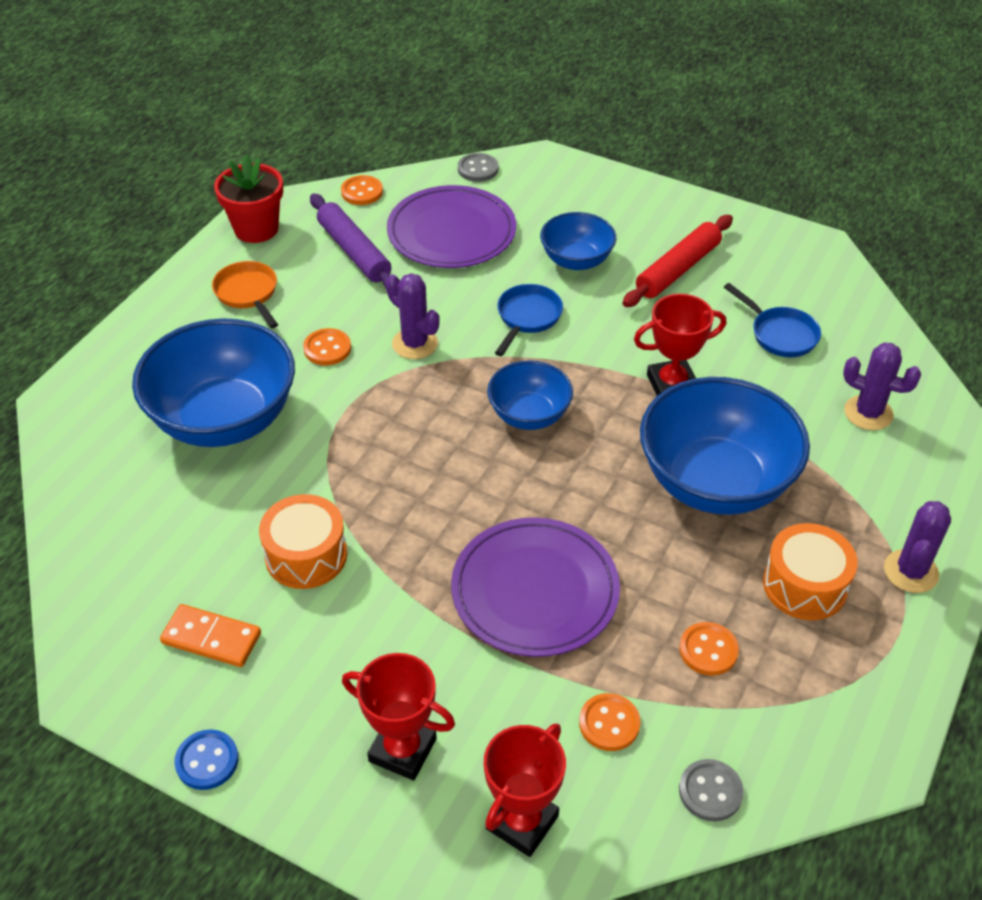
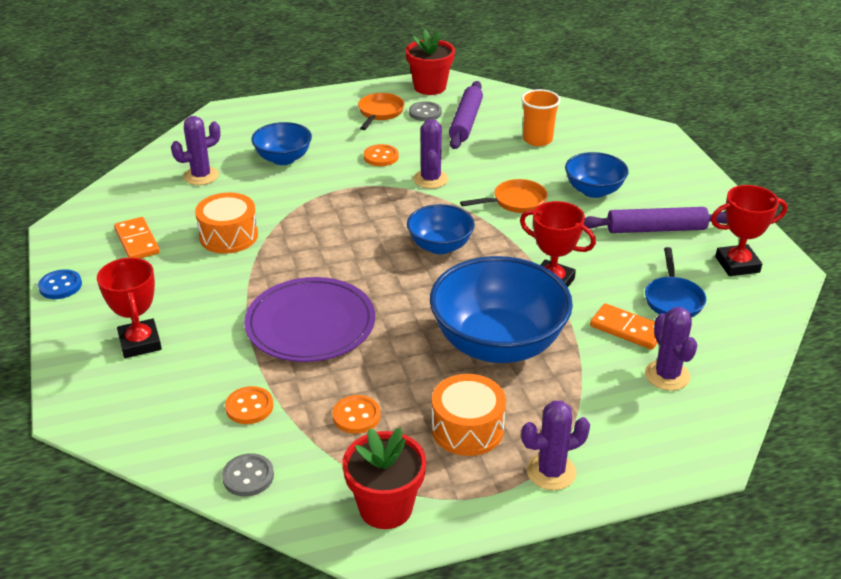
camera: 45 degrees right, 10 degrees down
(160, 504) = (201, 176): none -> purple cactus
(224, 419) = (283, 159): blue bowl -> blue bowl, size x0.55
(362, 192) = (515, 97): orange button -> none
(451, 232) = (537, 140): purple plate -> orange cup
(478, 169) = (604, 118): grey button -> grey button (425, 113)
(522, 822) = (140, 413): red trophy -> red trophy (737, 264)
(527, 318) = (515, 202): blue pan -> orange pan
(677, 269) = (656, 229): red rolling pin -> purple rolling pin
(787, 390) = (627, 329): none -> orange domino
(850, 715) = (385, 508): none -> red flower pot

